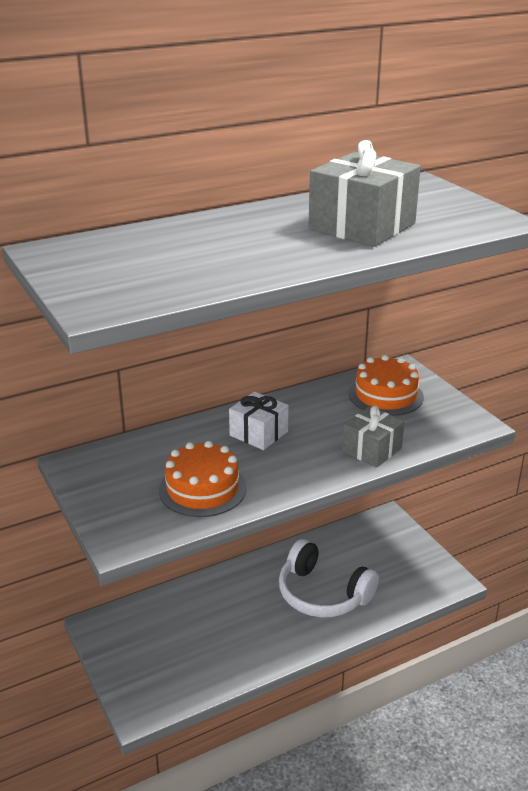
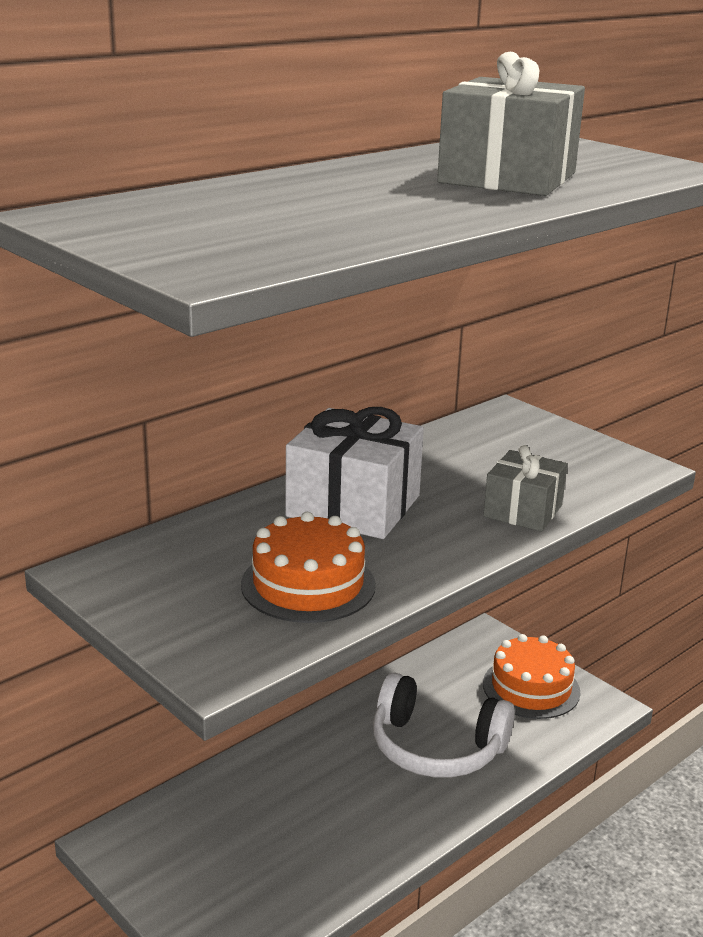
camera: 15 degrees left, 5 degrees down
(259, 433) = (353, 506): white gift -> white gift, size x1.64
(386, 395) = (504, 444): orange cake -> orange cake (531, 688)

